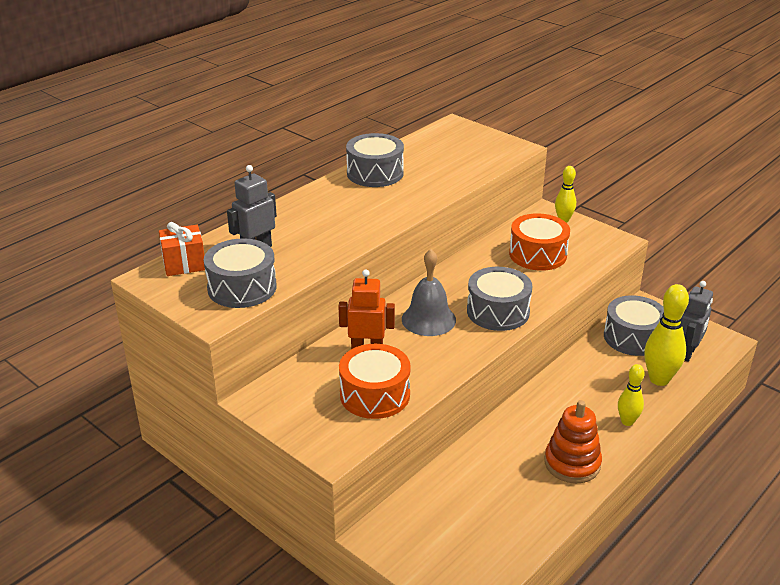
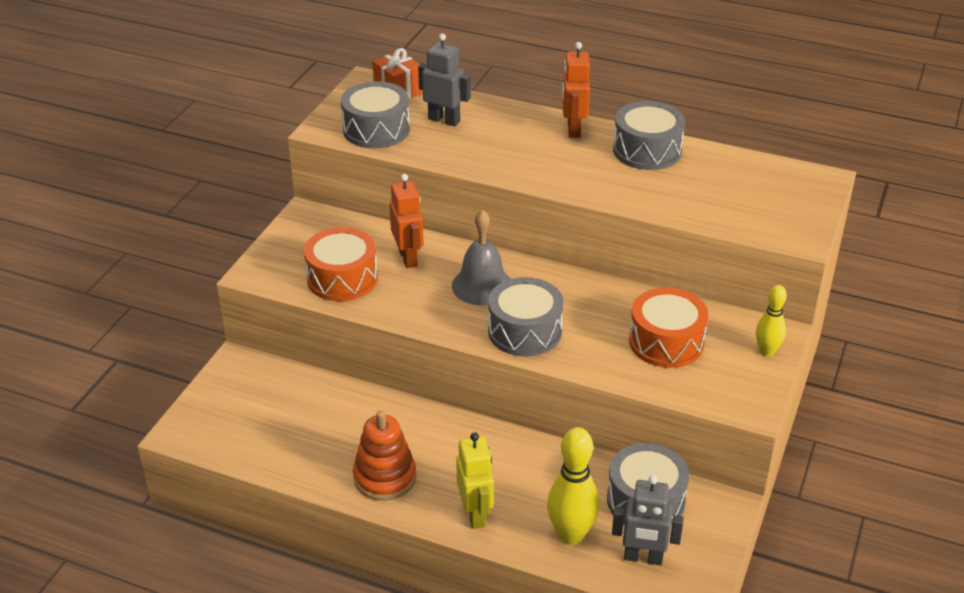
camera: 70 degrees right, 5 degrees up
(321, 195) = (573, 129): none -> orange robot
(627, 421) = (475, 514): yellow bowling pin -> yellow robot

